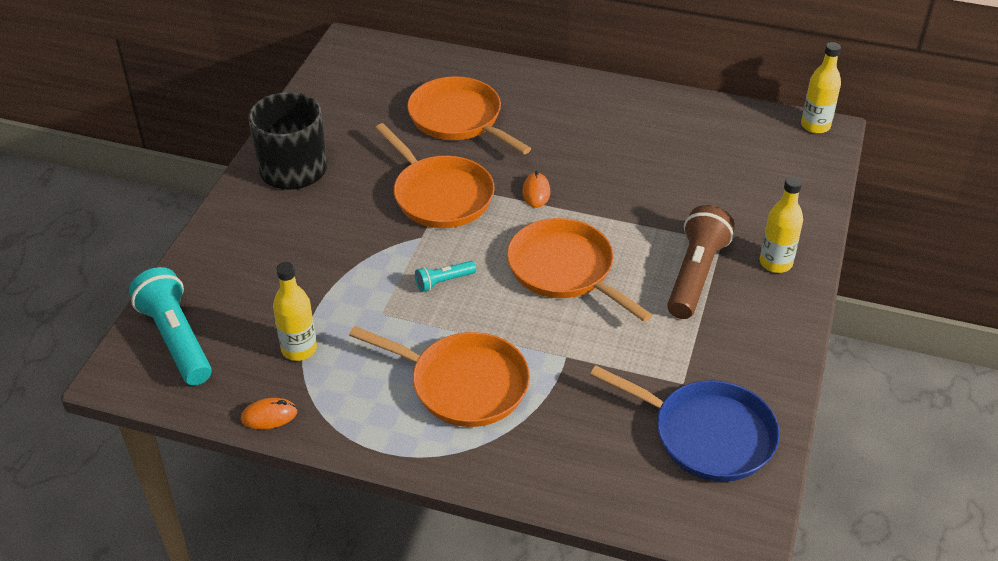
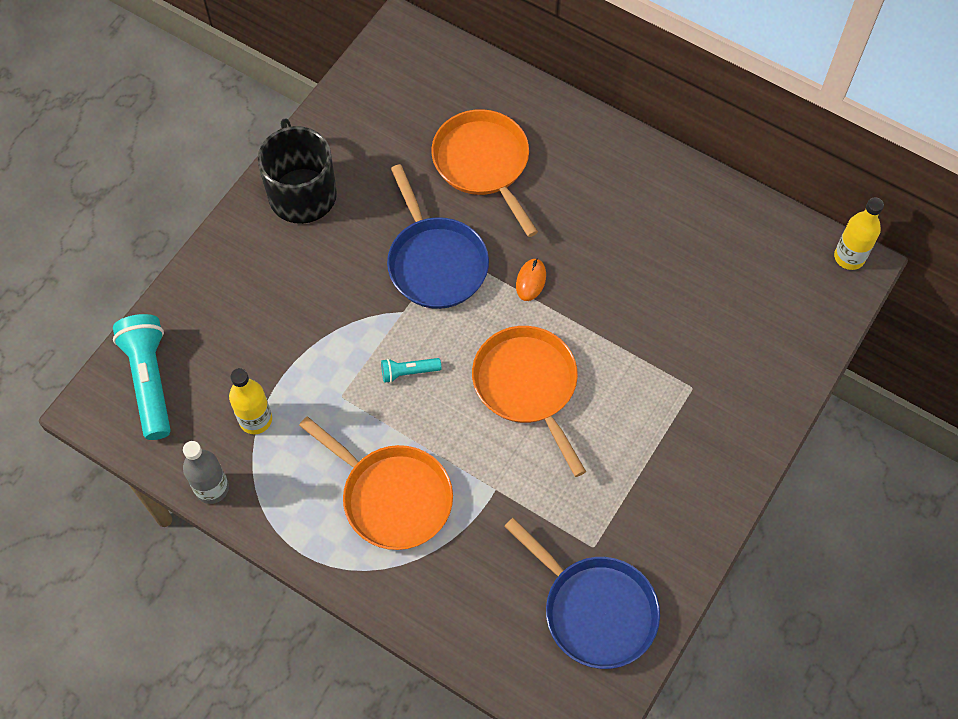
camera: 15 degrees right, 20 degrees up
(269, 416) = (212, 488): orange mouse -> grey bottle
(440, 195) = (435, 262): orange pan -> blue pan
(695, 275) = (651, 423): brown flashlight -> none
(775, 263) = (736, 427): yellow bottle -> none

